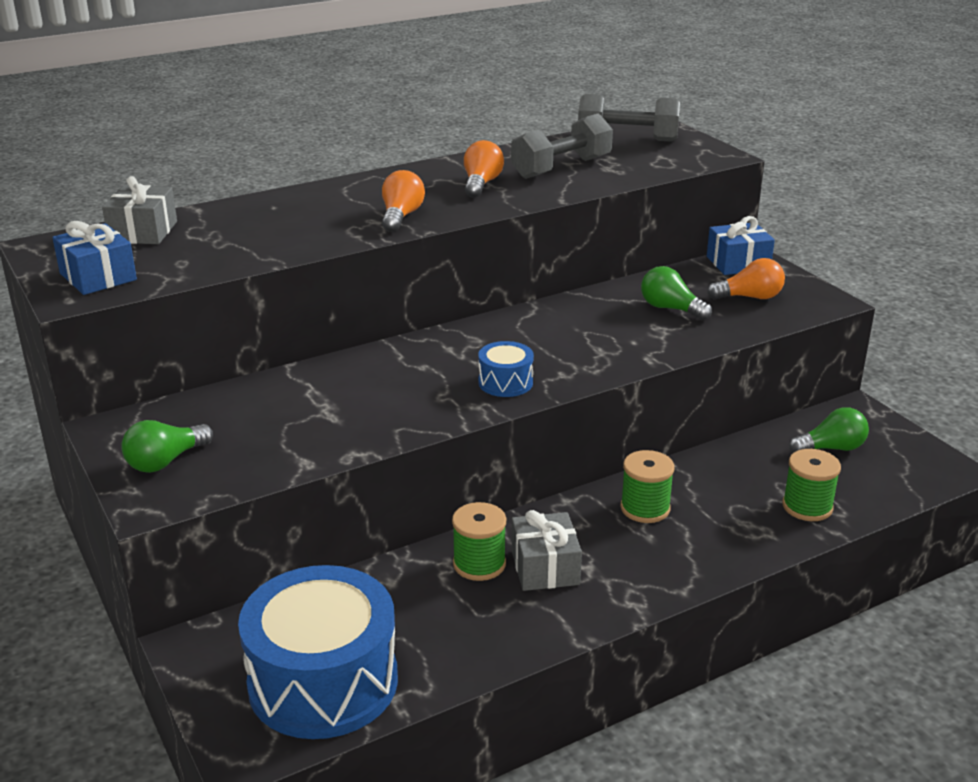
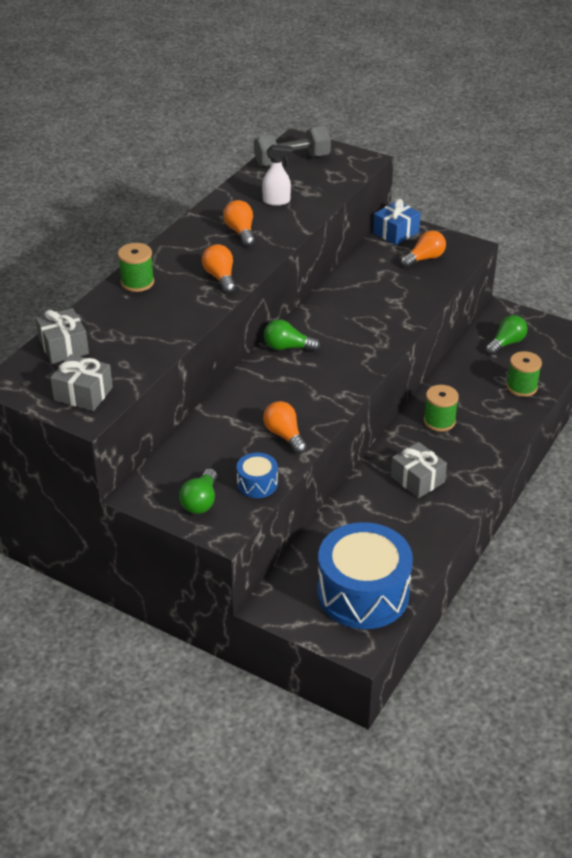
camera: 30 degrees left, 10 degrees up
(98, 277) = (83, 394): blue gift -> grey gift
(352, 426) = (284, 435): none -> orange light bulb
(479, 564) = (381, 492): green spool -> green spool (137, 282)
(505, 382) = (342, 372): blue drum -> blue drum (257, 484)
(561, 168) = (277, 201): grey dumbbell -> white spray bottle
(670, 309) = (387, 283): green light bulb -> green light bulb (287, 347)

